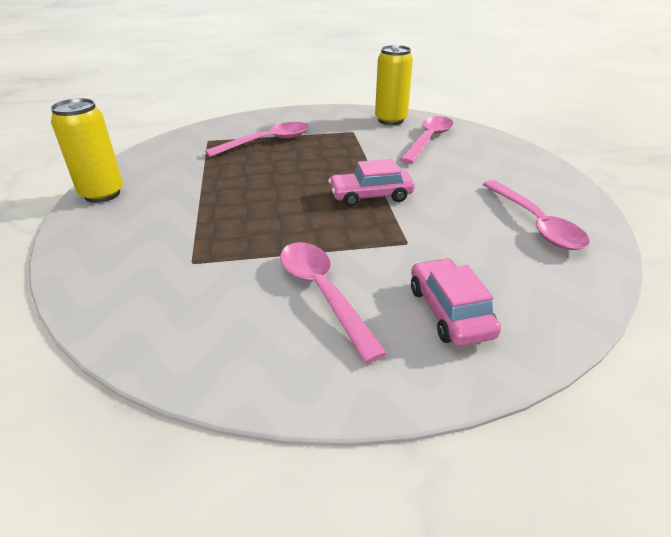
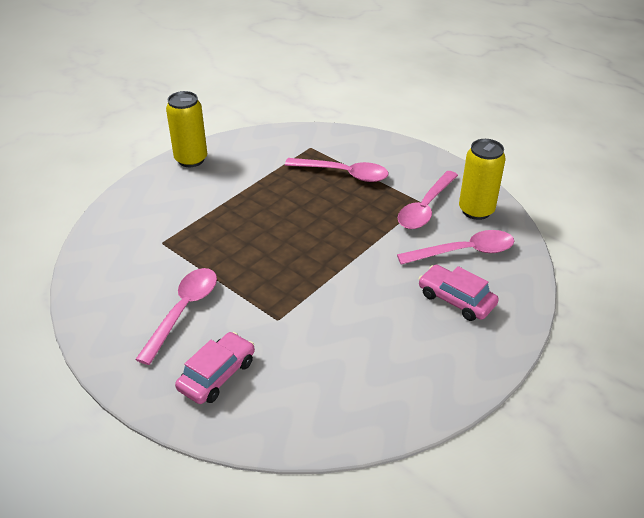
camera: 50 degrees right, 5 degrees up
(370, 195) = (323, 269): pink car -> pink car (456, 299)
(535, 223) = (381, 376): pink spoon -> pink spoon (425, 208)

